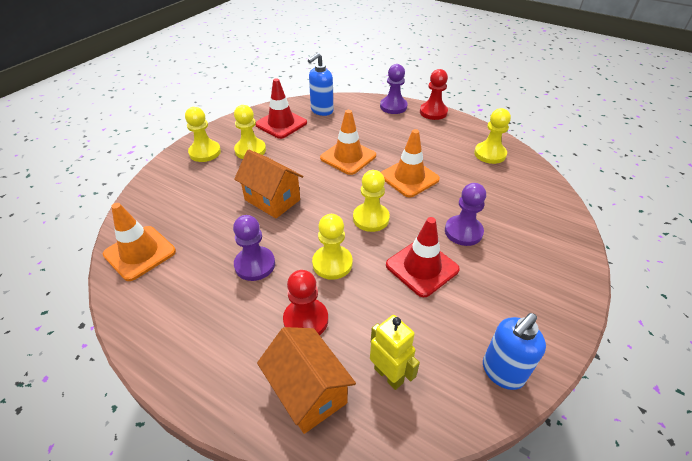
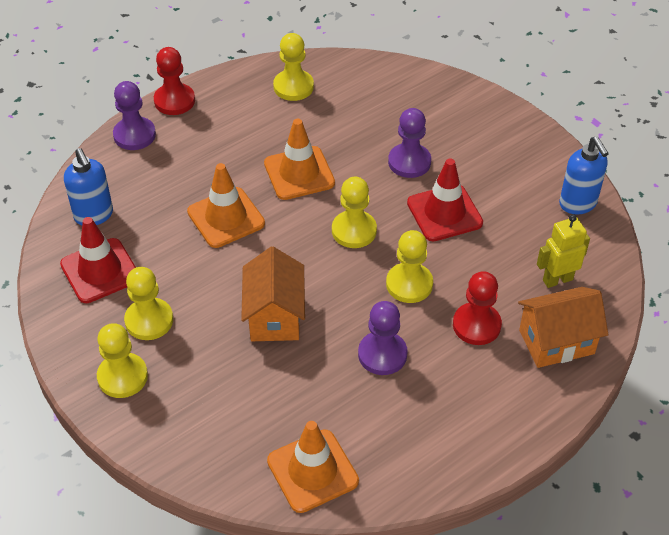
camera: 70 degrees left, 5 degrees up
(272, 200) = (274, 316): orange house -> orange house turned 60 degrees counterclockwise

